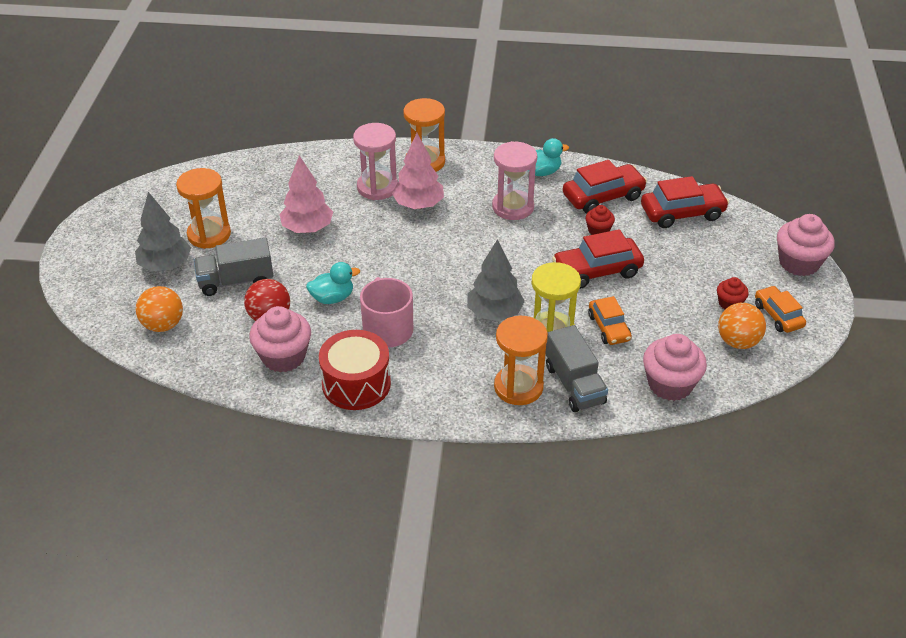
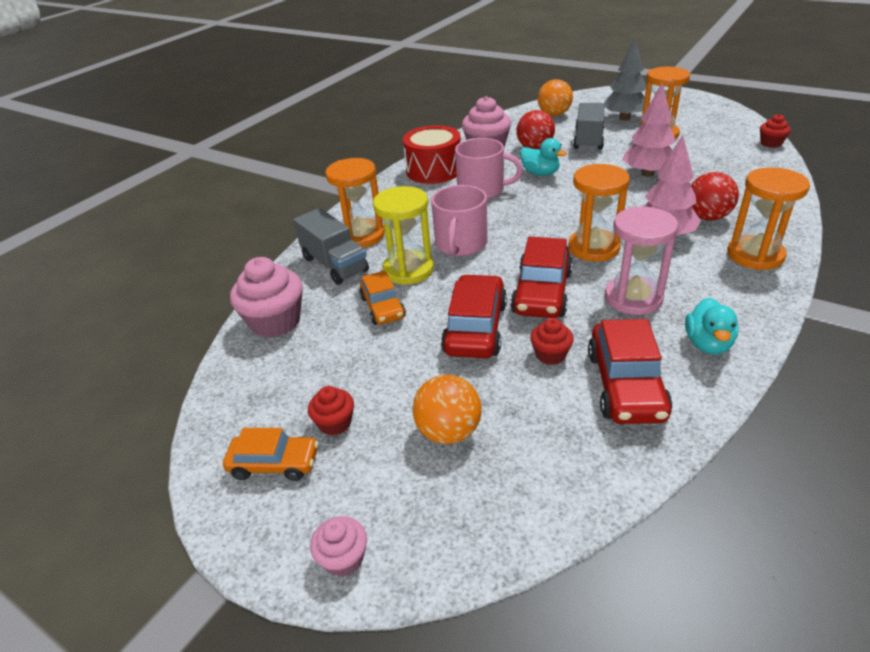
camera: 120 degrees right, 5 degrees down
(215, 166) = (771, 143): none -> red cupcake
(332, 298) = (540, 173): turquoise duck -> turquoise duck turned 60 degrees counterclockwise
(377, 187) = (707, 217): pink hourglass -> red ball
(457, 237) = (593, 248): none -> orange hourglass
(494, 313) = (460, 244): grey tree -> pink mug
(574, 384) = (335, 264): grey truck -> grey truck turned 135 degrees counterclockwise
(609, 327) = (383, 307): orange car -> orange car turned 120 degrees counterclockwise
(682, 213) = (547, 461): red car -> red car (542, 293)
(738, 342) = (274, 400): orange ball -> orange ball (448, 431)
(799, 263) = (343, 558): pink cupcake -> pink cupcake, size x0.54

